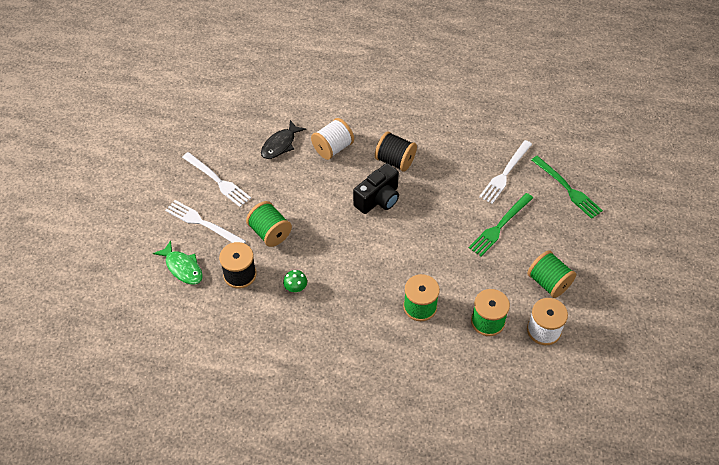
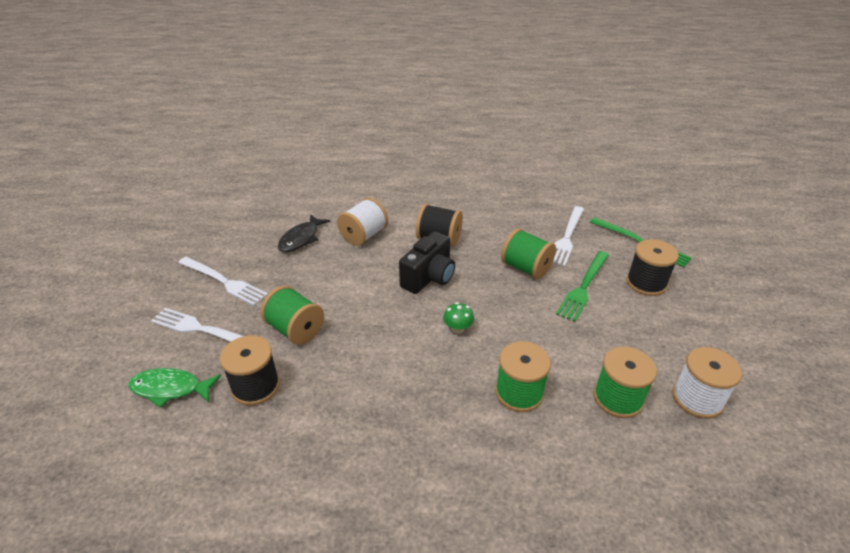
camera: 10 degrees left, 15 degrees down
(182, 267) = (170, 389): green fish -> green fish turned 150 degrees clockwise
(295, 288) = (338, 392): green mushroom -> green mushroom (458, 328)
(548, 282) = (672, 340): green spool -> green spool (526, 268)
(552, 229) = (646, 283): none -> black spool

